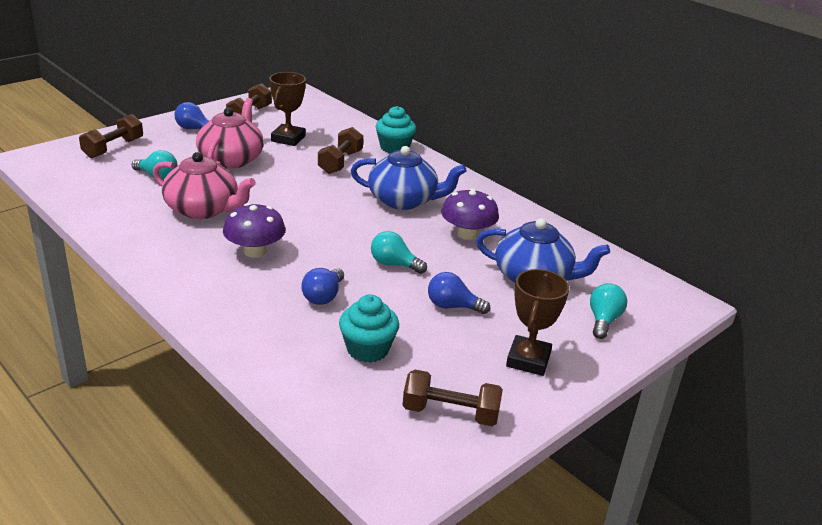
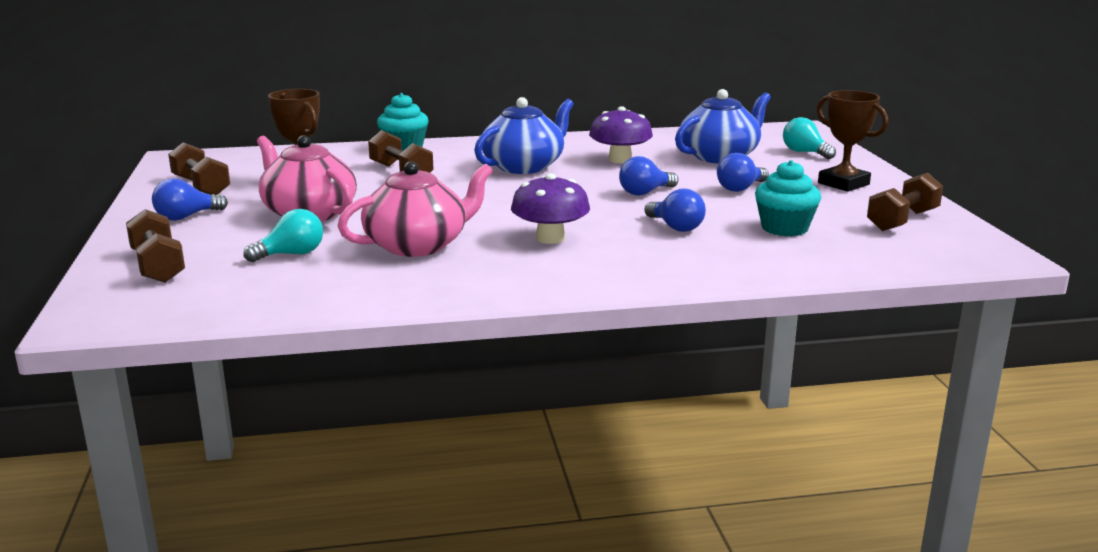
camera: 55 degrees left, 10 degrees down
(394, 264) = (645, 192): turquoise light bulb -> blue light bulb

